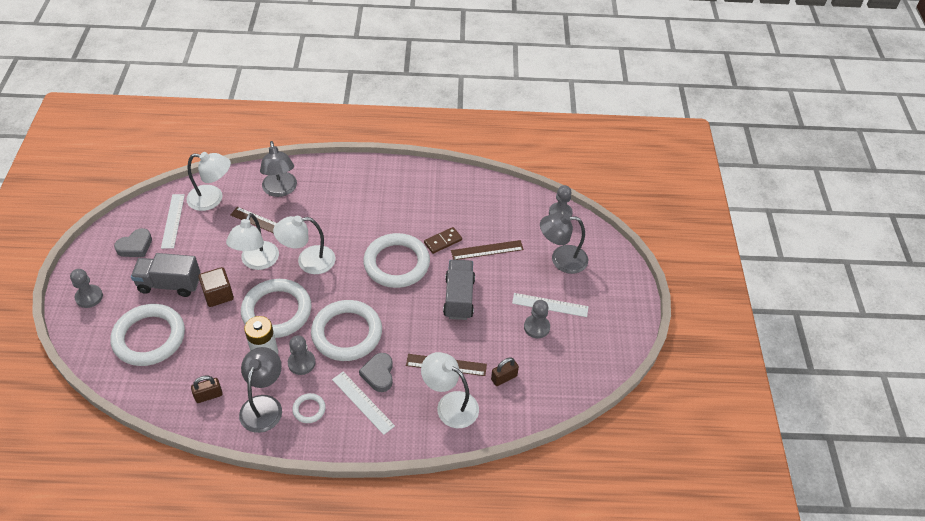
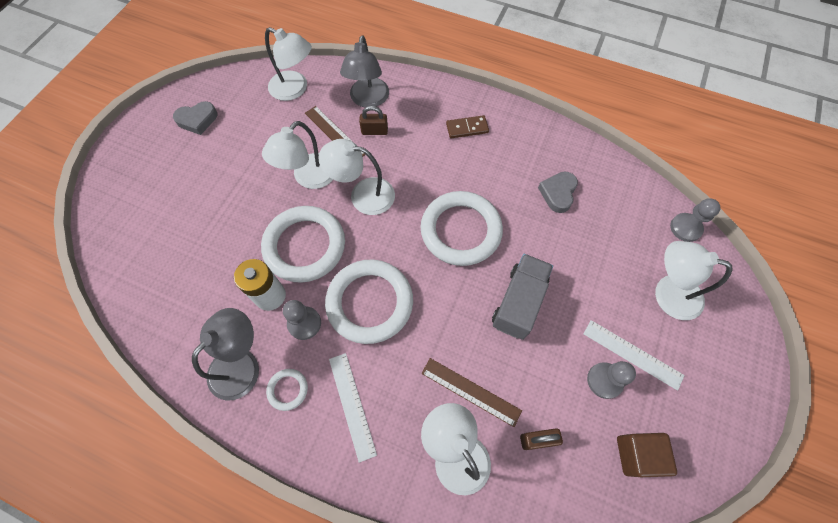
camera: 25 degrees right, 15 degrees up
(89, 297) = (128, 163): grey pawn -> none
(149, 337) = (163, 231): white ring -> none
(169, 284) = (210, 175): grey truck -> none
(173, 221) = (246, 102): white ruler -> none
(208, 395) = (190, 327): brown padlock -> brown padlock (374, 131)
(218, 294) = (253, 204): brown cube -> brown cube (637, 455)
(378, 374) = (385, 373): grey heart -> grey heart (558, 193)
(443, 241) = (525, 220): brown domino -> brown domino (467, 128)
(487, 250) = (575, 249): brown ruler -> none
(561, 259) = (667, 293): grey lamp -> white lamp

